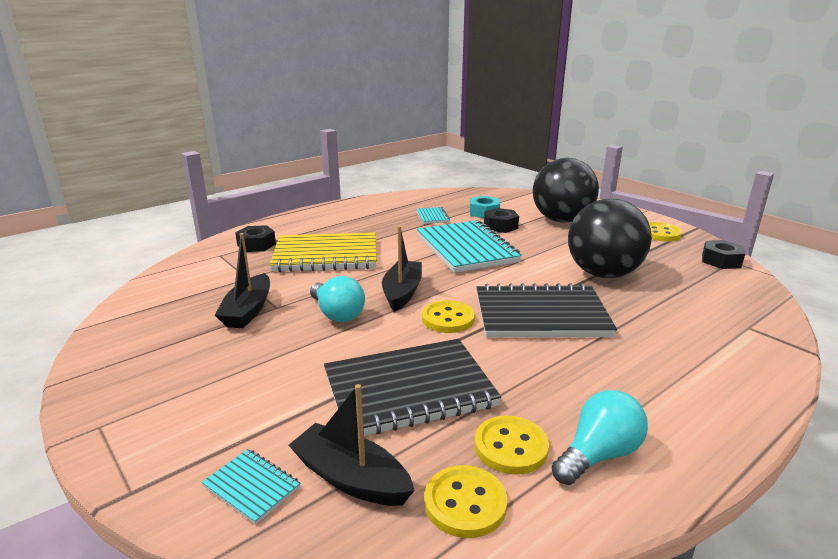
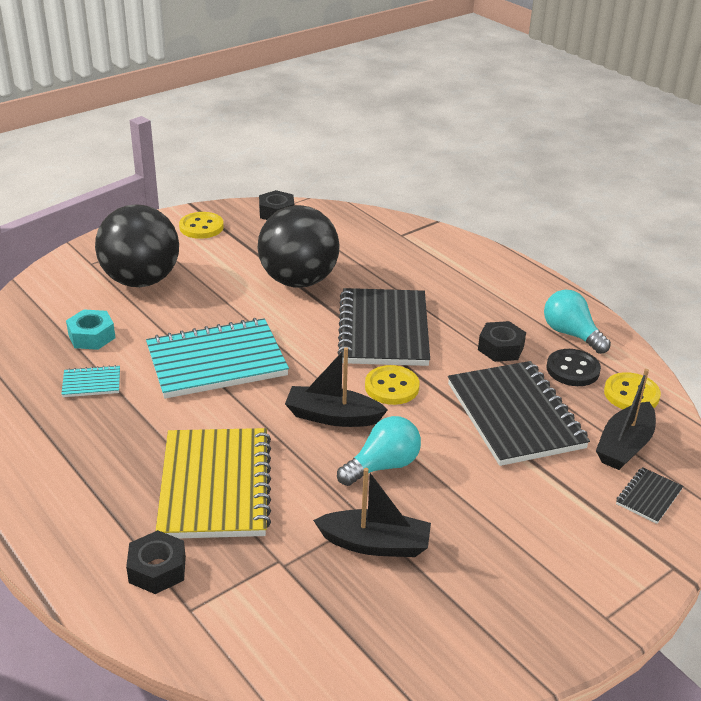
camera: 90 degrees left, 10 degrees up
(252, 487) = (648, 497): turquoise notebook -> black notebook
(500, 226) = (147, 328): black nut -> black nut (501, 348)
(511, 447) = (572, 369): yellow button -> black button

